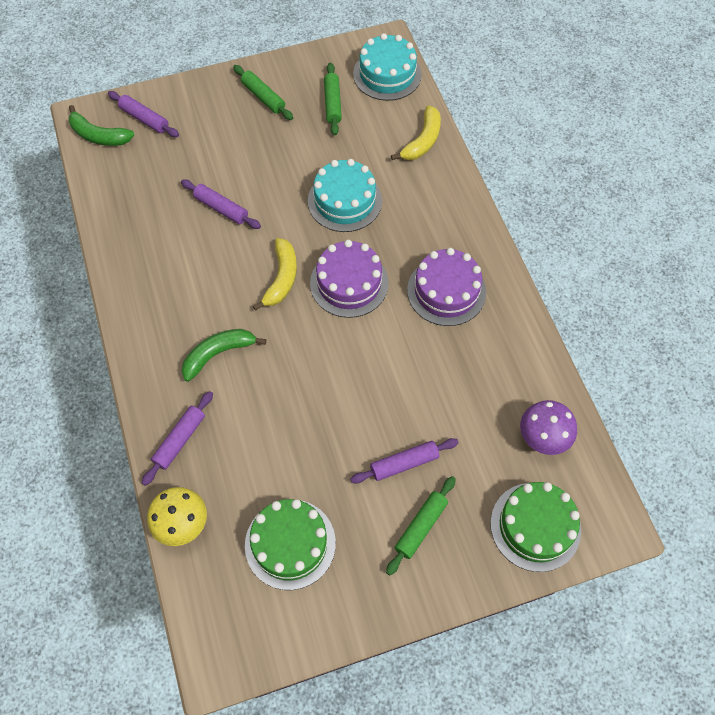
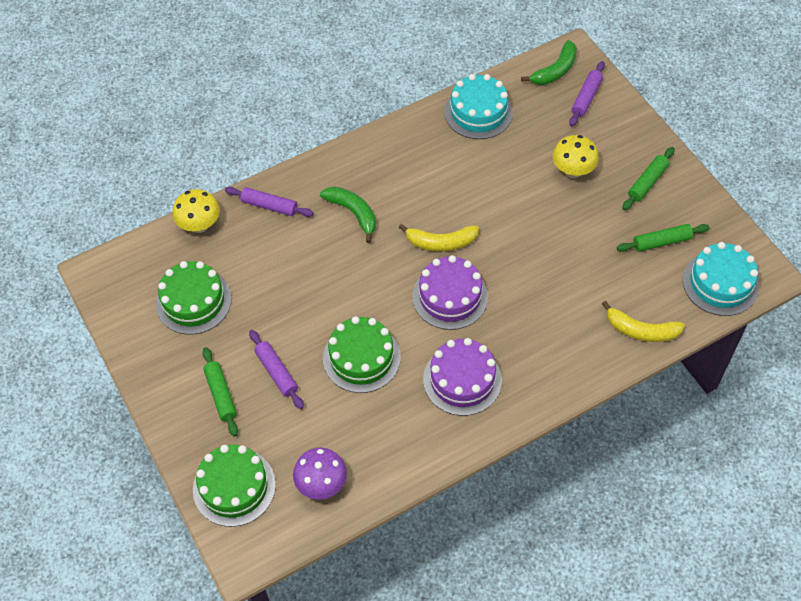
camera: 80 degrees right, 5 degrees down
(99, 135) = (555, 70): green banana -> green banana turned 150 degrees counterclockwise
(221, 208) = (503, 180): purple rolling pin -> none
(230, 150) = (573, 171): none -> yellow mushroom
(344, 201) = (543, 275): turquoise cake -> turquoise cake (478, 112)
(403, 376) = (361, 358): none -> green cake
(421, 527) = (221, 394): green rolling pin -> green rolling pin turned 45 degrees clockwise

